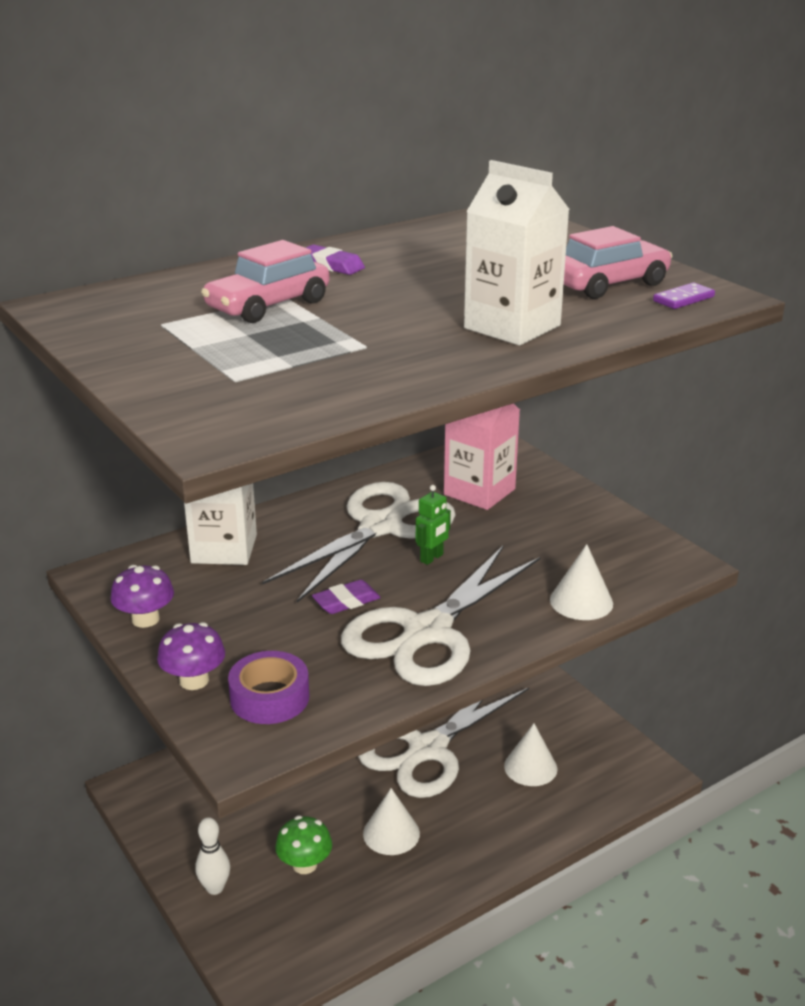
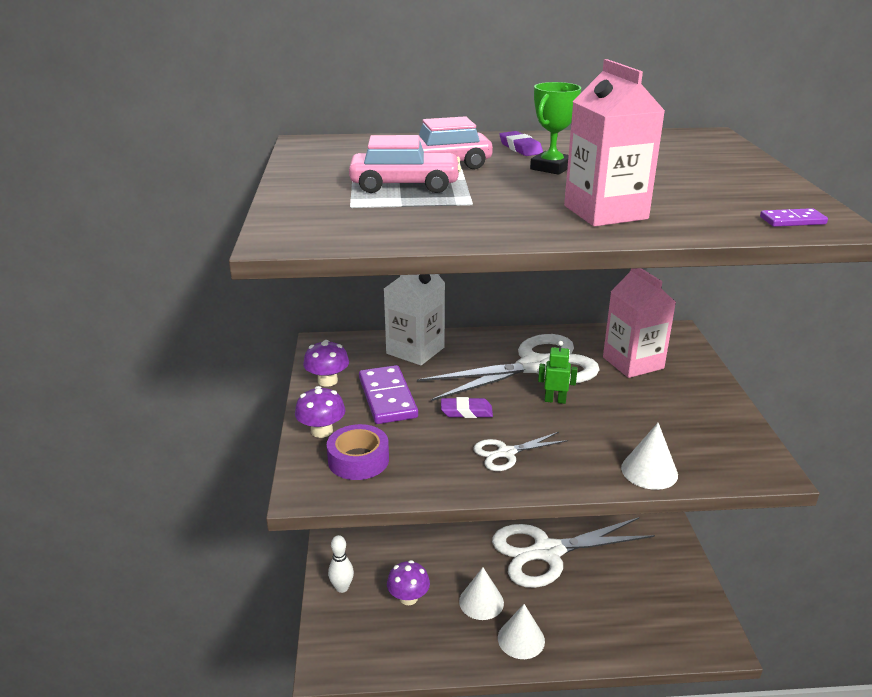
camera: 30 degrees right, 0 degrees up
(240, 615) = (387, 398): none -> purple domino
(304, 864) = (408, 597): green mushroom -> purple mushroom
(395, 284) = (551, 168): none -> green trophy
(428, 632) = (506, 453): white scissors -> white scissors, size x0.46
(432, 558) = (555, 400): green robot -> green robot turned 150 degrees counterclockwise
(512, 327) = (605, 212): white carton -> pink carton
(530, 767) = (618, 597): white cone -> white cone (521, 639)
(609, 284) = (734, 197): pink car -> pink car (405, 185)

